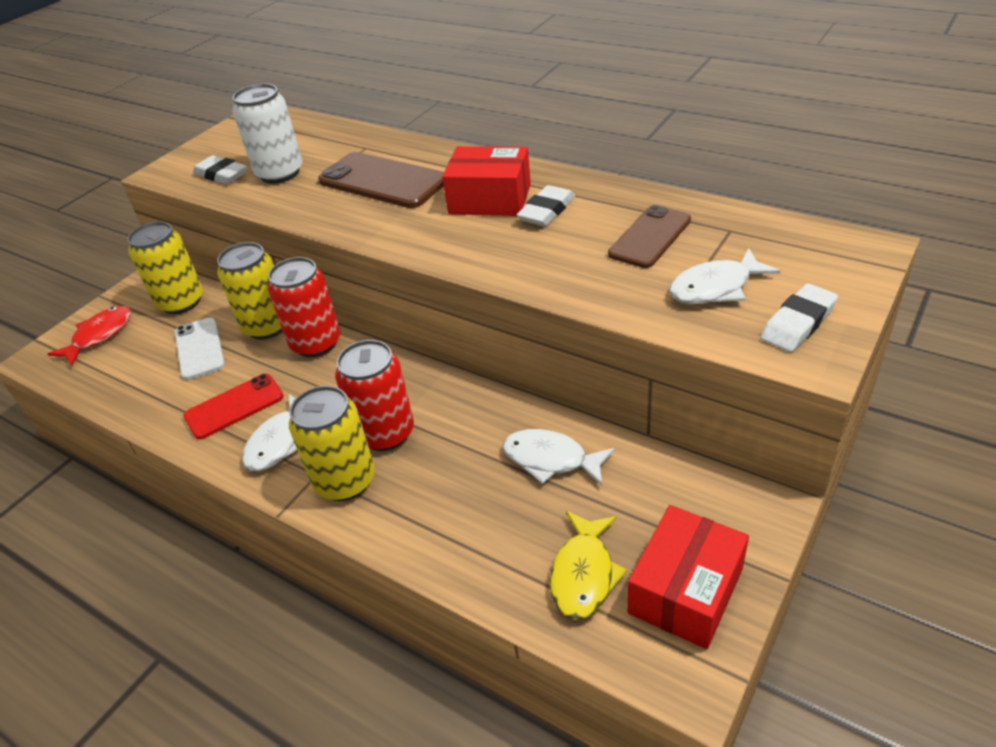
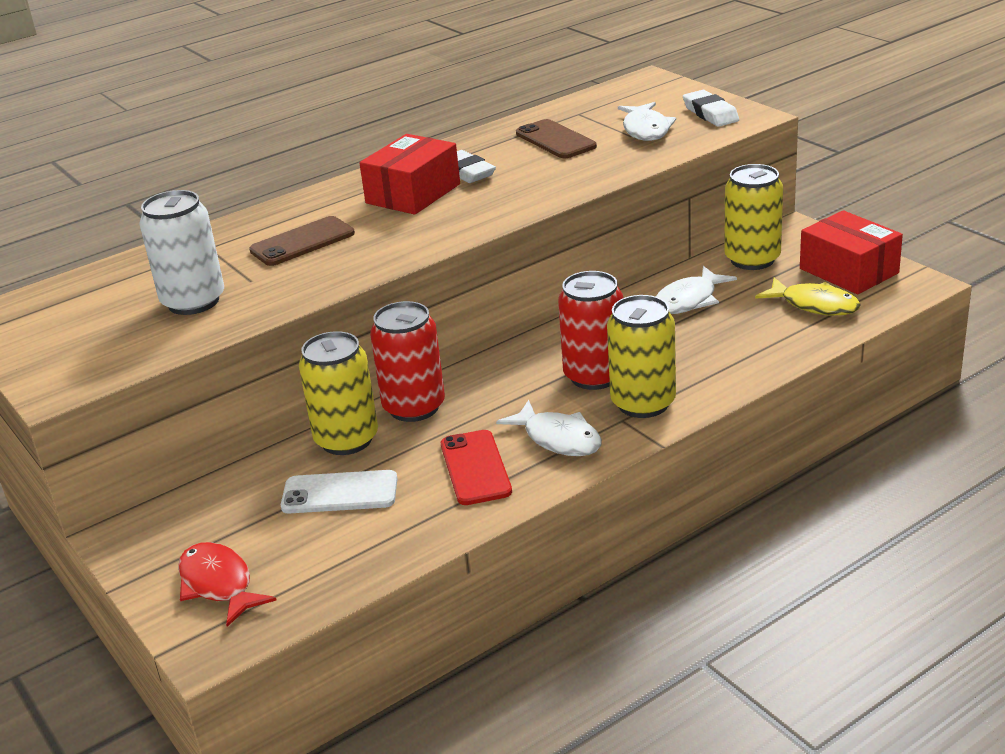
camera: 70 degrees left, 10 degrees down
(181, 302) = (218, 508): yellow can -> yellow can (752, 259)
(221, 175) = (136, 342): white eraser -> none
(383, 181) = (302, 242): brown phone -> brown phone, size x0.66

